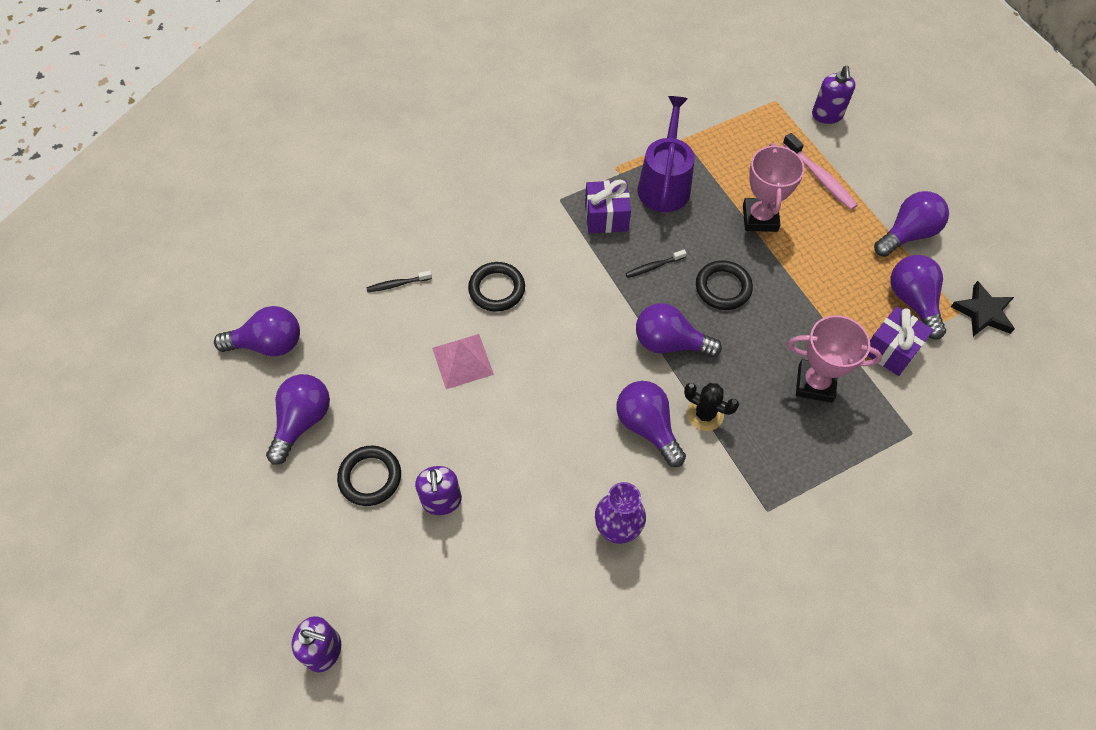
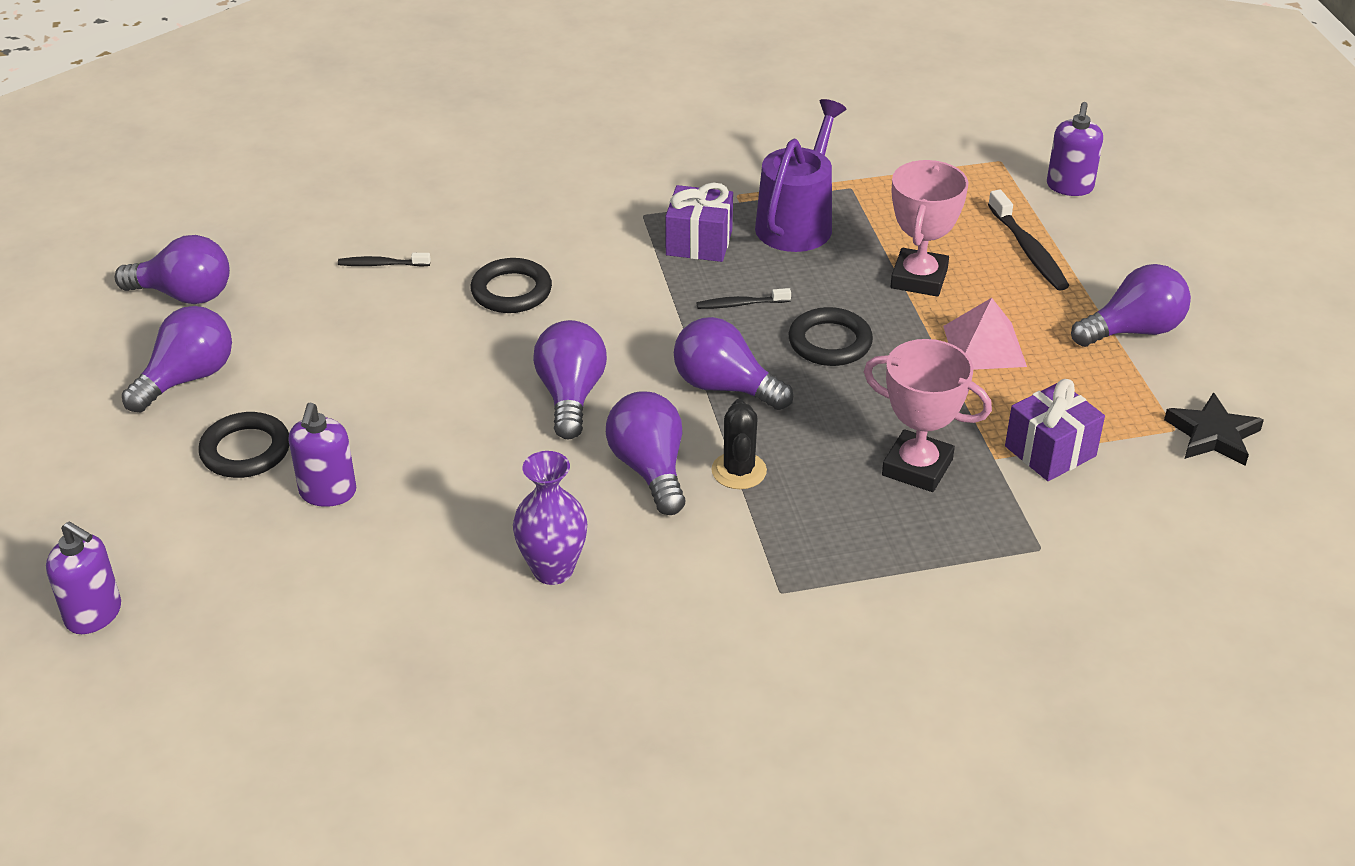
camera: 15 degrees right, 20 degrees down
(462, 361) = (428, 355): pink pyramid -> pink pyramid (984, 346)
(705, 414) = (739, 471): black cactus -> black cactus turned 45 degrees clockwise
(820, 178) = (1028, 250): pink toothbrush -> black toothbrush
(913, 301) = (1108, 404): purple light bulb -> purple light bulb (571, 396)

